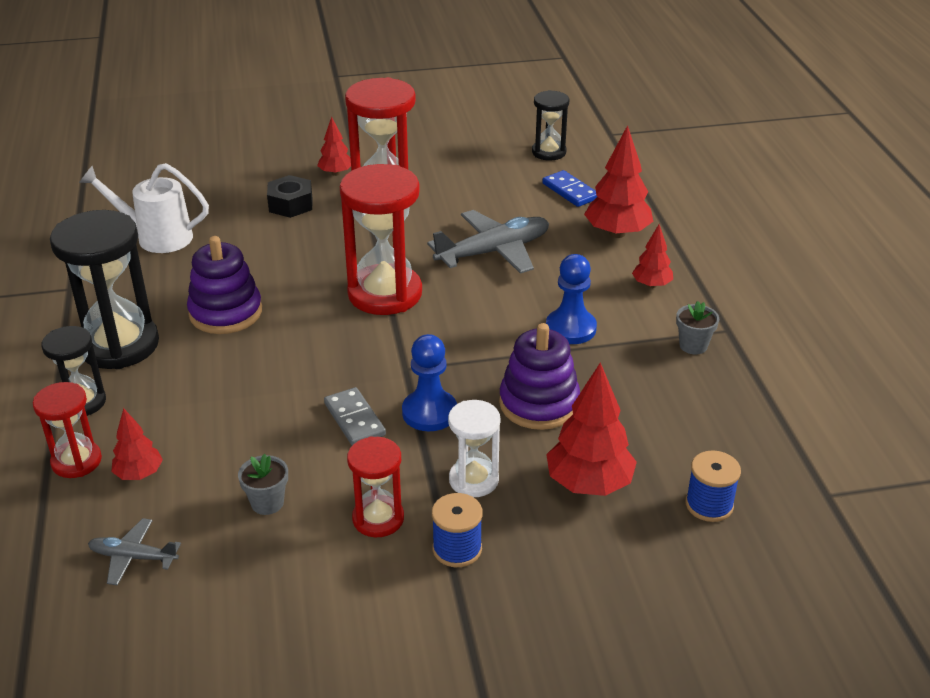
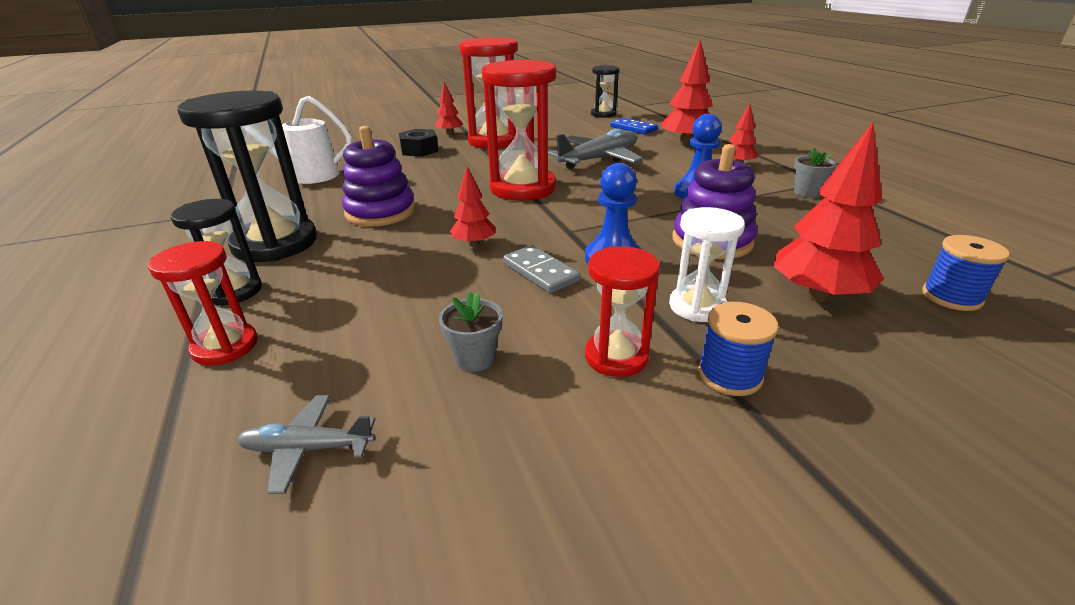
camera: 10 degrees left, 5 degrees down
(139, 474) = (307, 349): red tree -> red tree (474, 244)

